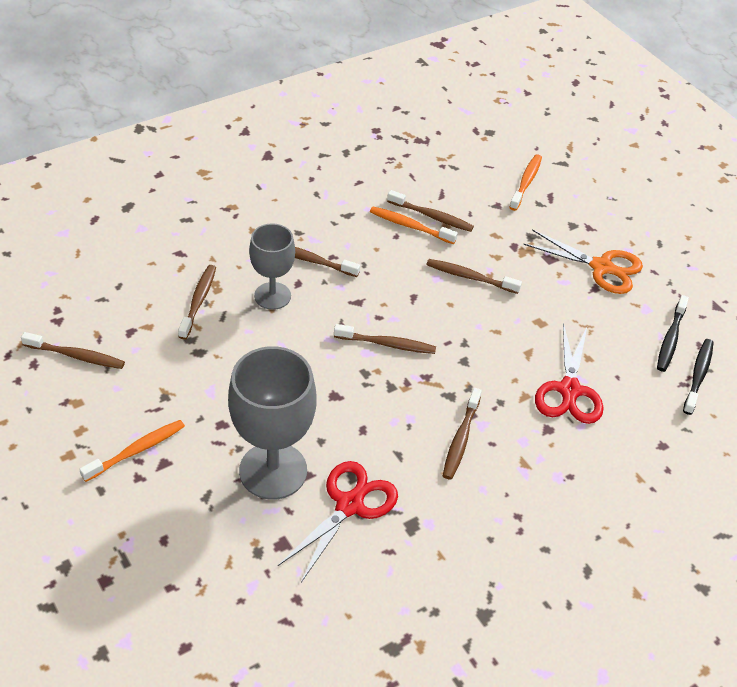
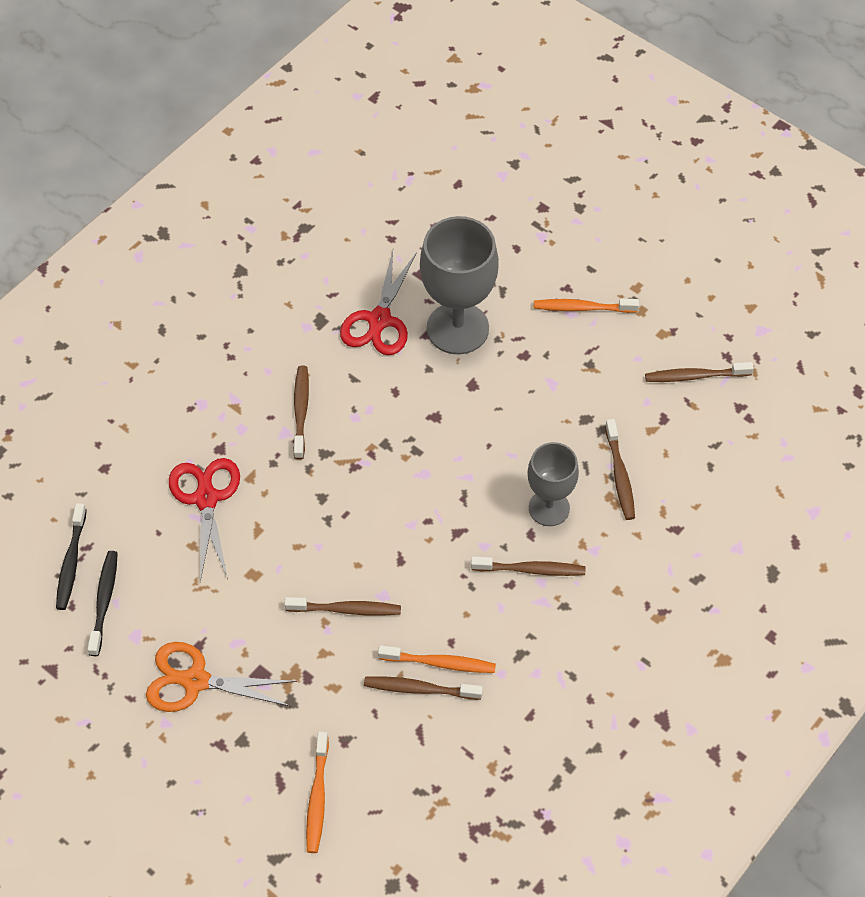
camera: 165 degrees right, 10 degrees up
(136, 451) = (583, 308): orange toothbrush -> orange toothbrush turned 60 degrees clockwise
(386, 344) = (407, 490): brown toothbrush -> none

